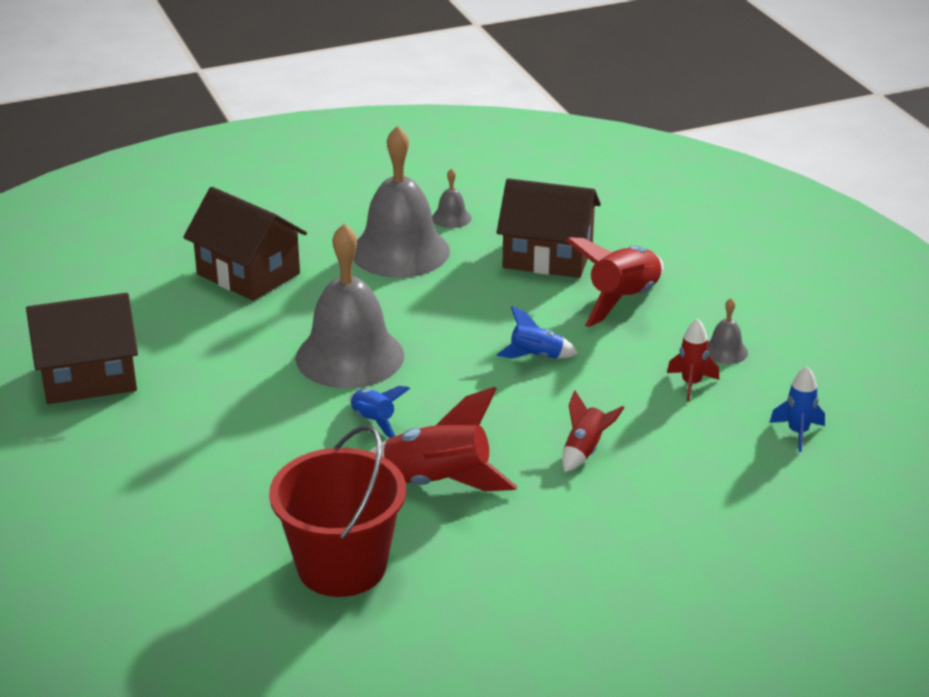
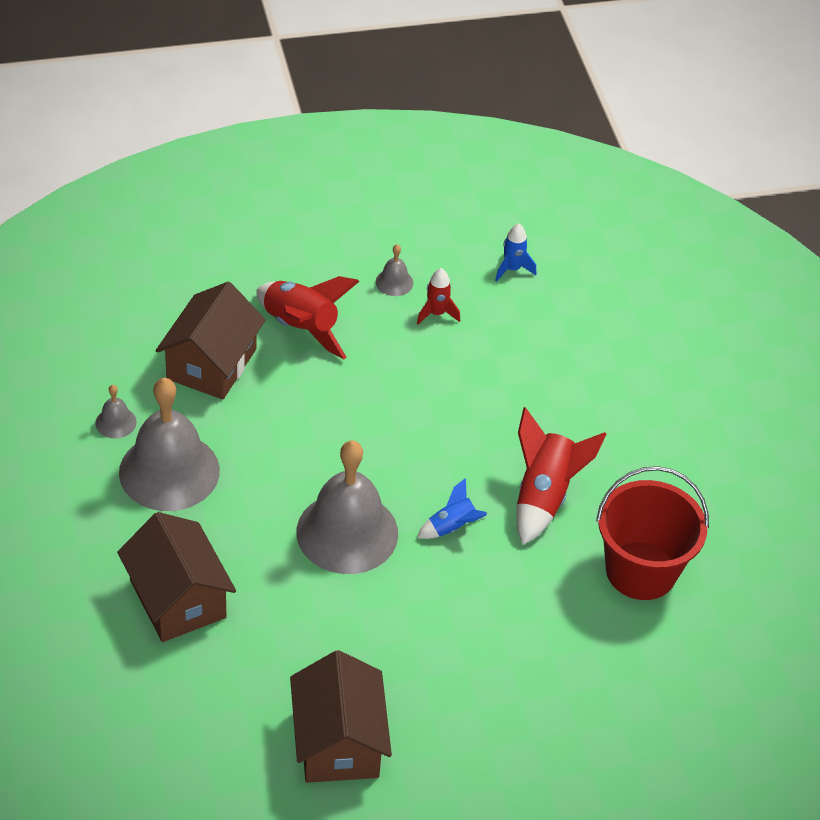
camera: 85 degrees left, 15 degrees up
(248, 274) = (178, 599): brown house -> brown house turned 75 degrees counterclockwise
(536, 357) = (376, 402): blue rocket -> none
(585, 450) = (515, 397): red rocket -> none

